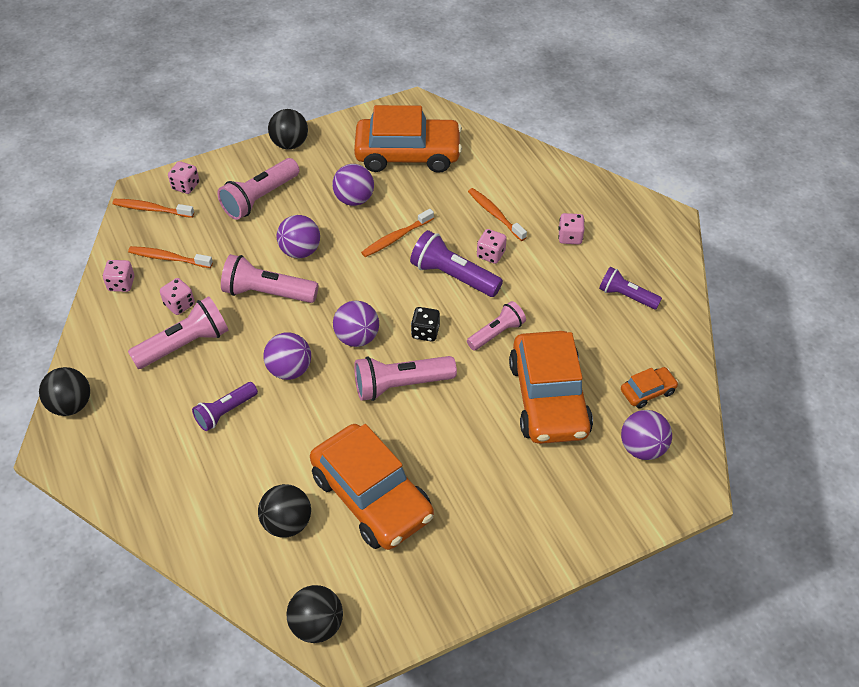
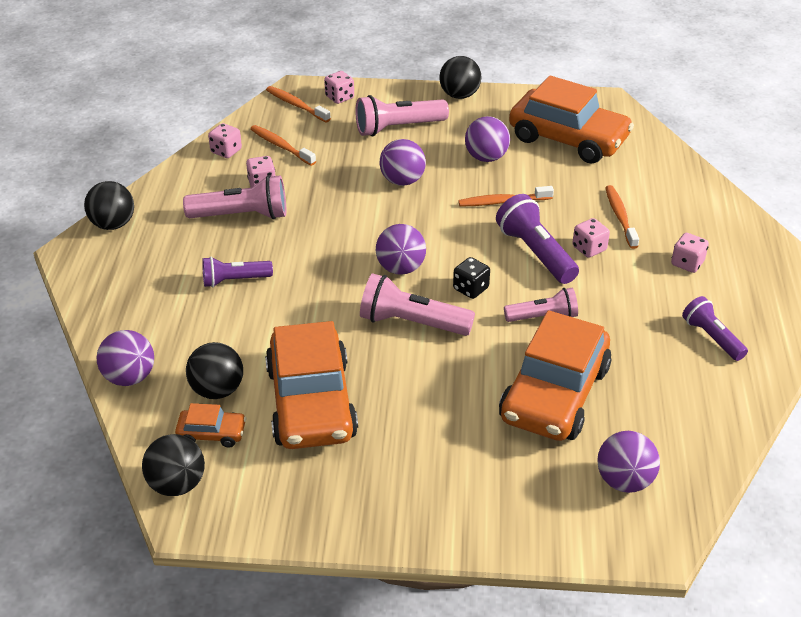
camera: 30 degrees right, 10 degrees down
(267, 293) = (346, 202): pink flashlight -> none
(289, 370) = (318, 270): purple ball -> purple ball (130, 377)
(647, 391) = (670, 432): orange car -> orange car (212, 433)

